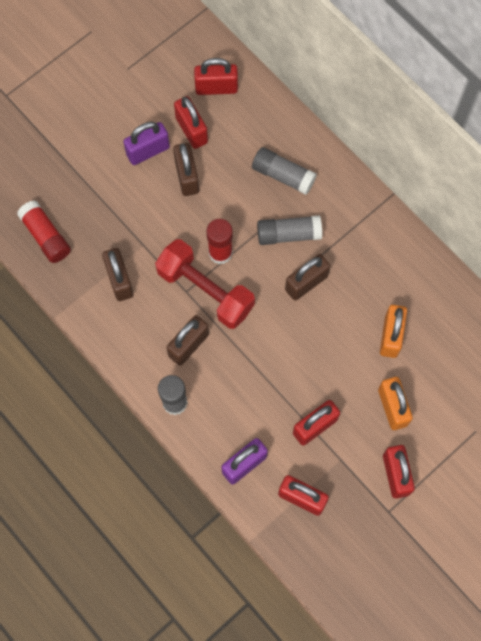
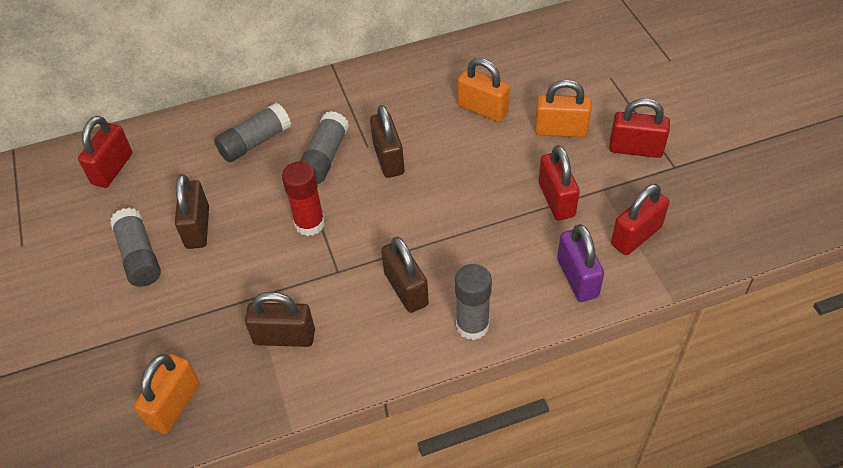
camera: 65 degrees left, 20 degrees down
(46, 236) = (174, 405): red glue stick -> orange padlock
(148, 151) = (139, 256): purple padlock -> grey glue stick
(187, 176) = (197, 227): brown padlock -> brown padlock turned 75 degrees clockwise
(191, 130) = (145, 206): red padlock -> none
(205, 291) = (347, 252): red dumbbell -> none

